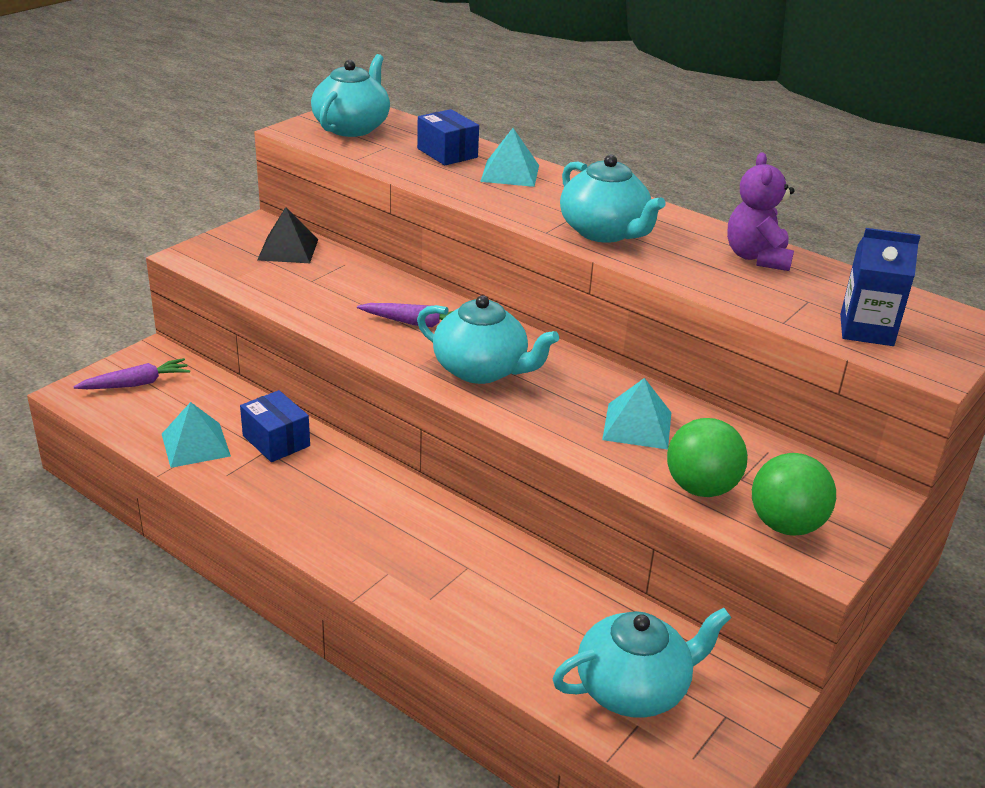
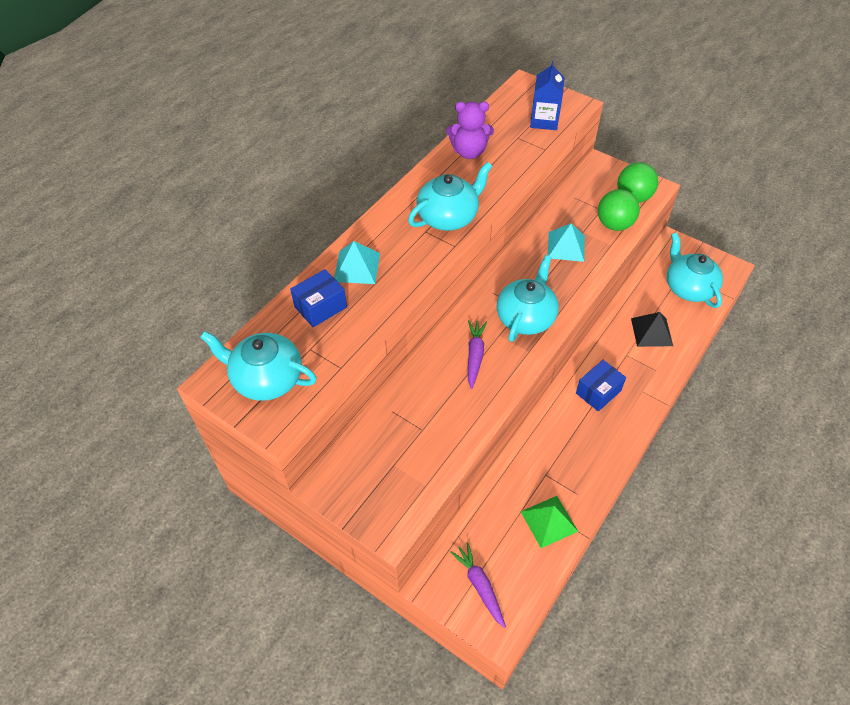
camera: 90 degrees left, 20 degrees up
(195, 444) = (549, 521): turquoise pyramid -> green pyramid
(276, 441) = (533, 470): blue box -> blue box (598, 392)
(288, 249) = (371, 455): black pyramid -> black pyramid (651, 332)

